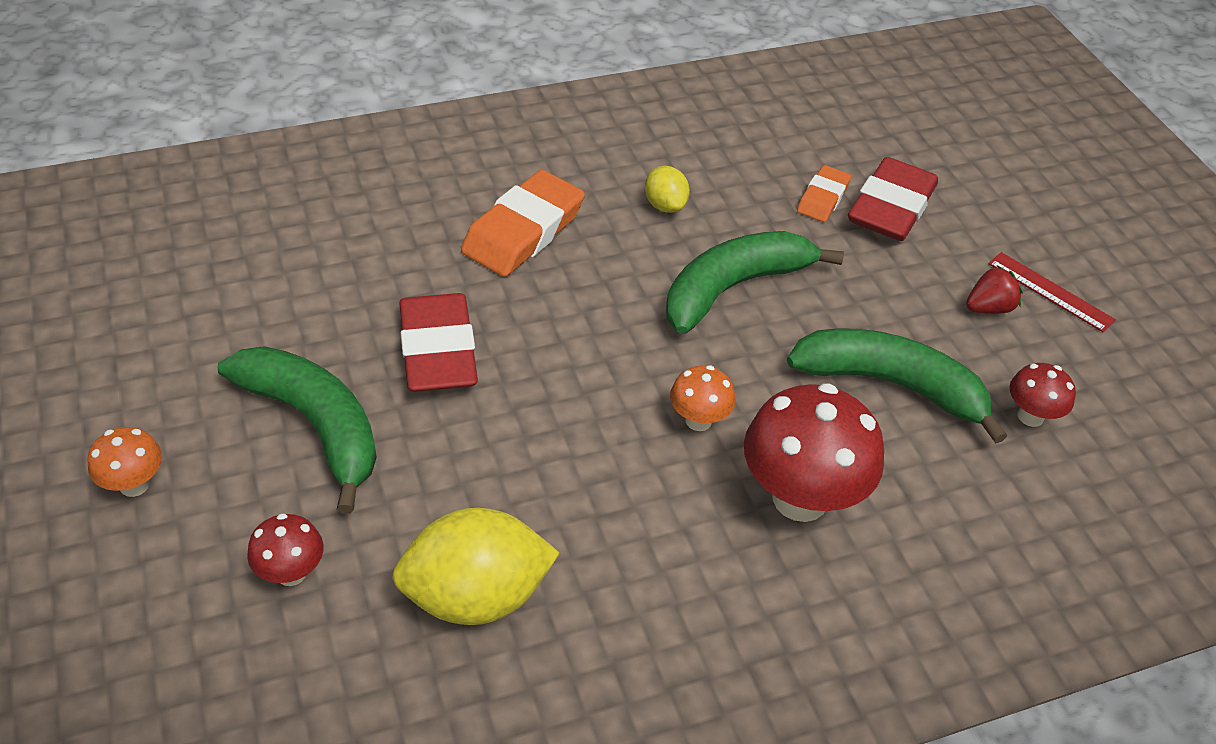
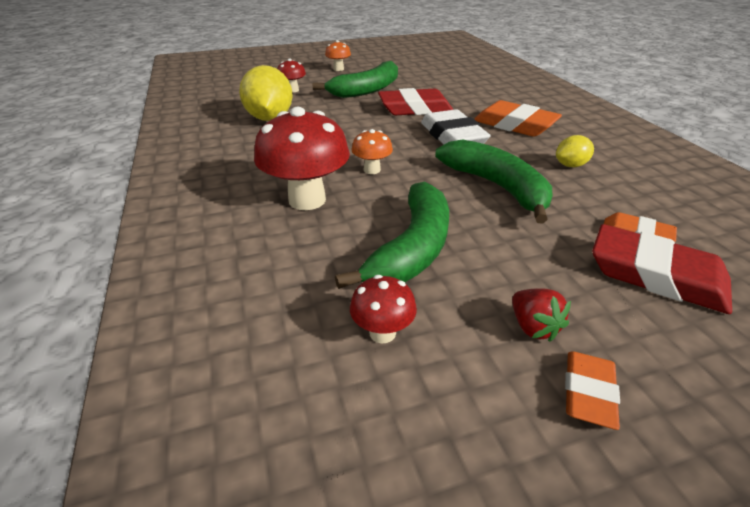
camera: 95 degrees right, 10 degrees down
(569, 312) = (452, 136): none -> white eraser
(1050, 292) = (588, 392): red ruler -> orange eraser

